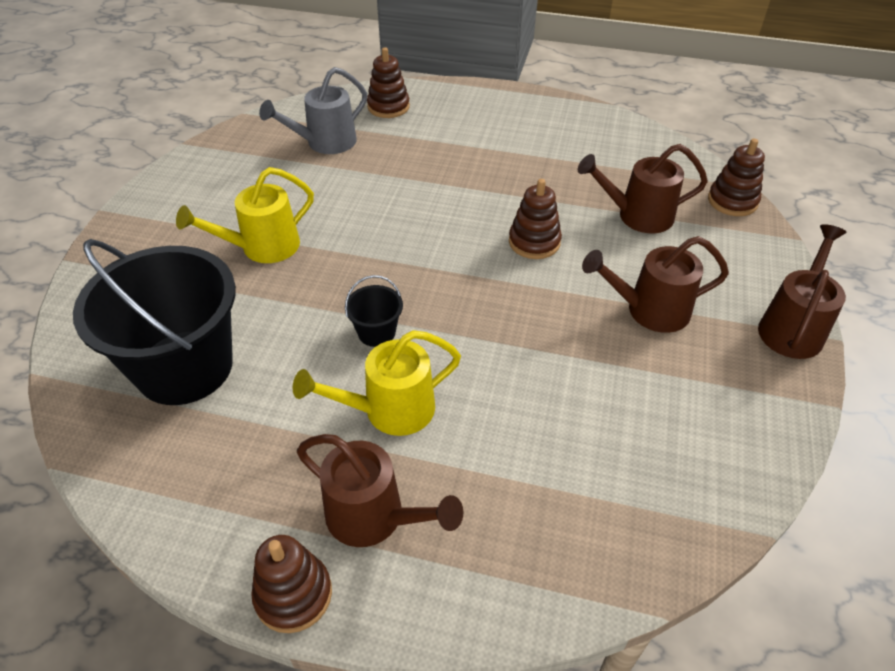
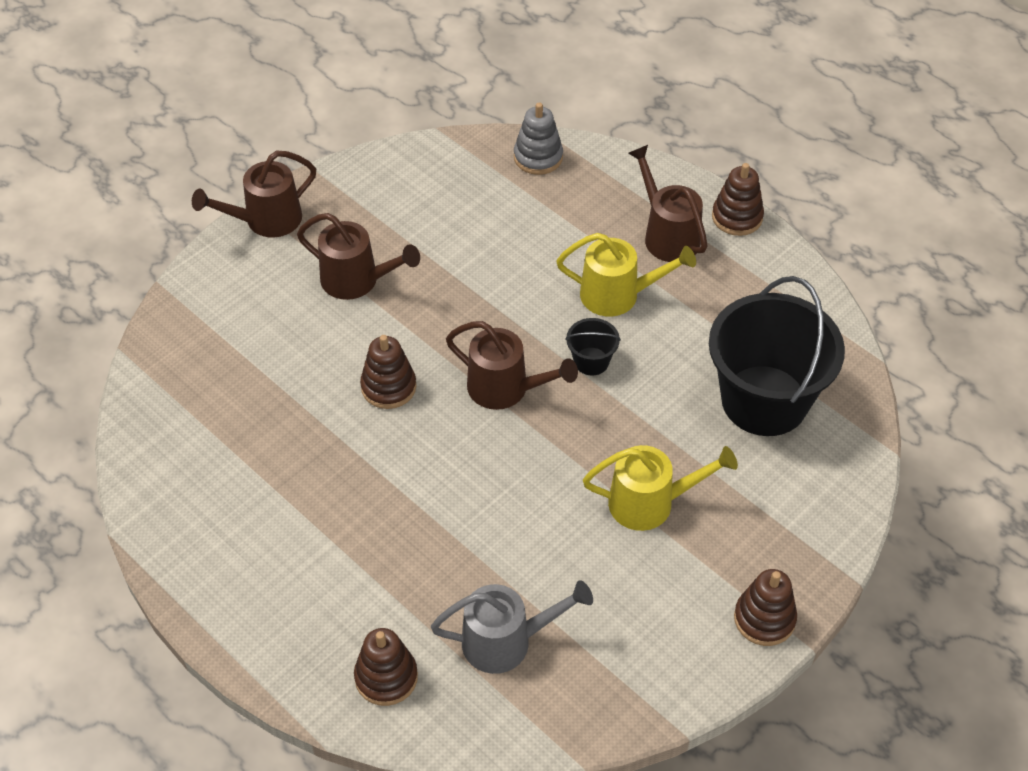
camera: 150 degrees left, 5 degrees up
(610, 557) = (538, 157): none -> grey stacking toy
(637, 216) = (267, 370): brown watering can -> brown watering can (506, 389)
(732, 201) = (161, 344): brown stacking toy -> brown stacking toy (764, 619)

